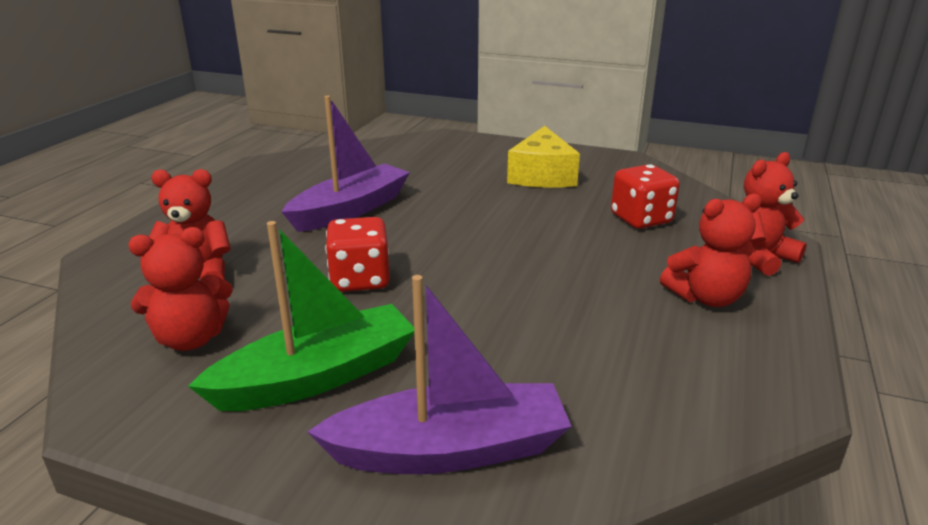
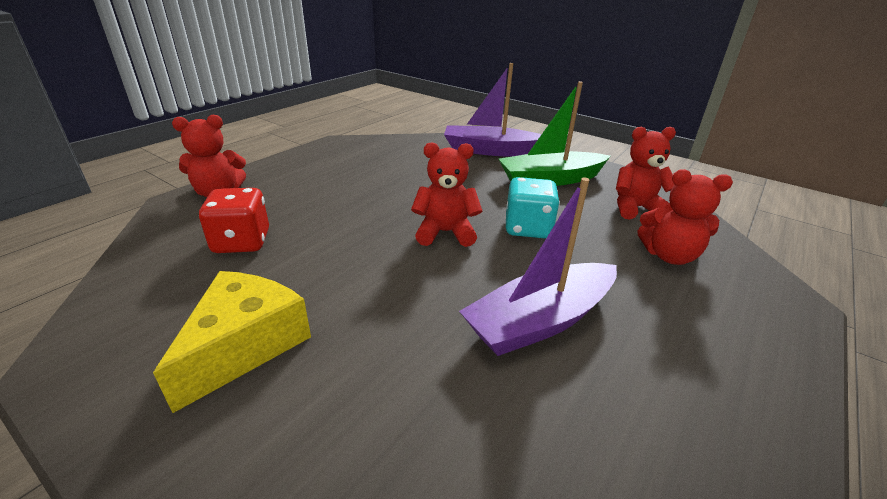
camera: 165 degrees left, 5 degrees up
(360, 280) = (528, 228): red dice -> turquoise dice
(706, 298) = (302, 178): red teddy bear -> red teddy bear (445, 232)

